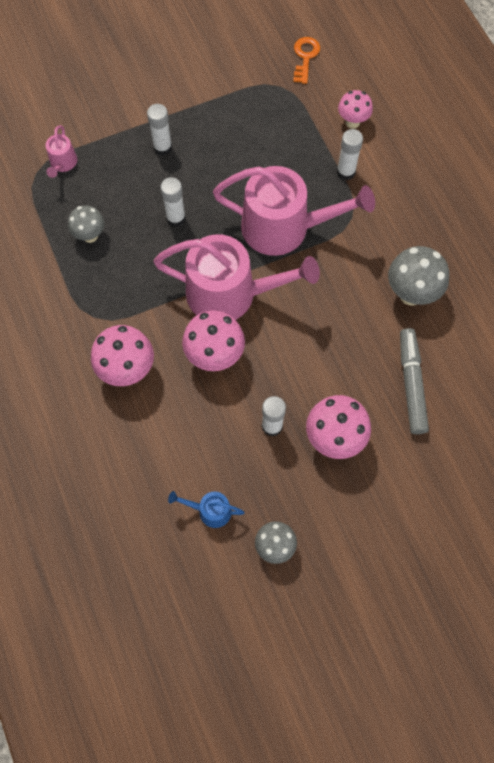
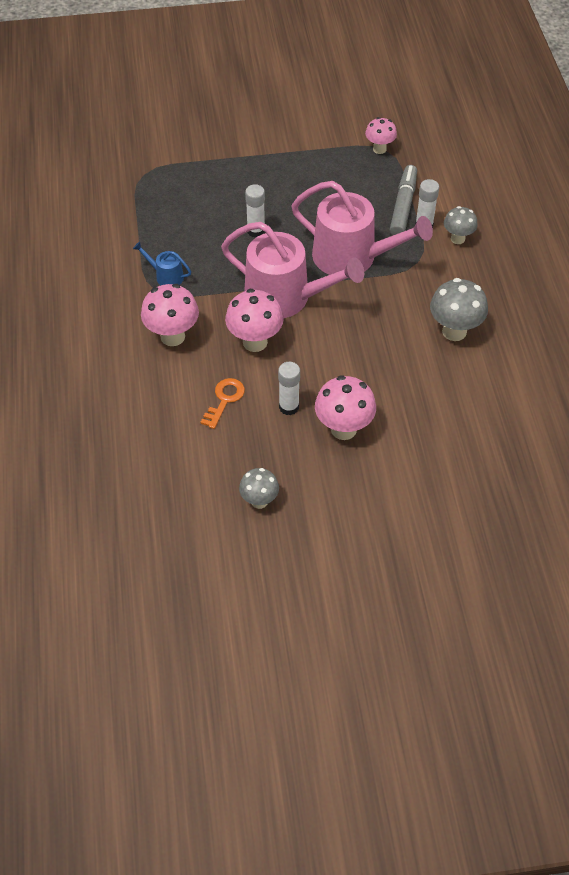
camera: 15 degrees right, 15 degrees down
(63, 163) = (170, 171): pink watering can -> none
(90, 235) = (175, 229): grey mushroom -> grey mushroom (457, 239)
(162, 147) = (262, 176): white glue stick -> none
(210, 511) = (209, 460): blue watering can -> blue watering can (166, 276)
(305, 57) = (415, 132): orange key -> orange key (224, 400)
(352, 122) = (443, 189): pink mushroom -> pink mushroom (379, 149)
(411, 384) = (431, 402): grey marker -> grey marker (403, 206)

